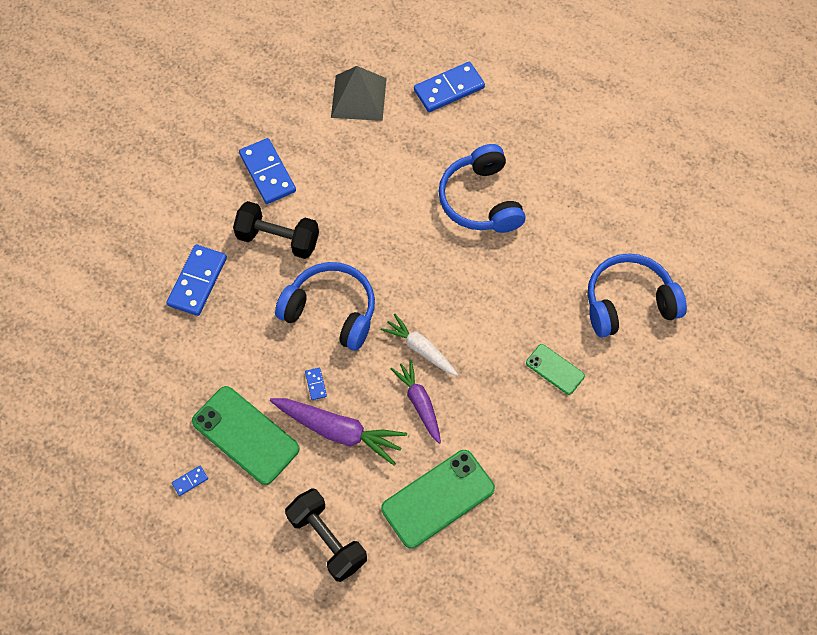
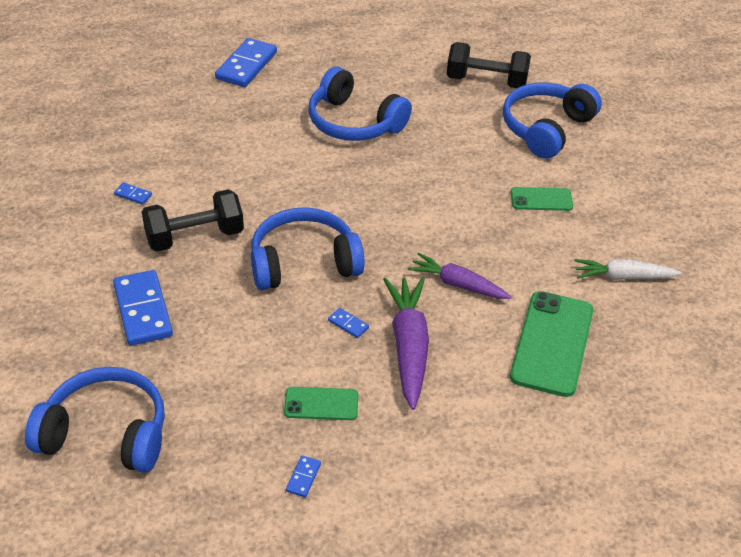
camera: 40 degrees left, 20 degrees down
(105, 364) = (106, 434): none -> blue headphones
(245, 435) = (321, 404): green phone -> green phone, size x0.54
(267, 173) = (133, 195): blue domino -> blue domino, size x0.43
(327, 540) = (491, 438): black dumbbell -> black dumbbell (486, 81)
(339, 431) = (408, 347): purple carrot -> purple carrot turned 75 degrees counterclockwise
(358, 97) = (169, 105): grey pyramid -> none
(420, 349) = (415, 246): white carrot -> white carrot (623, 277)

